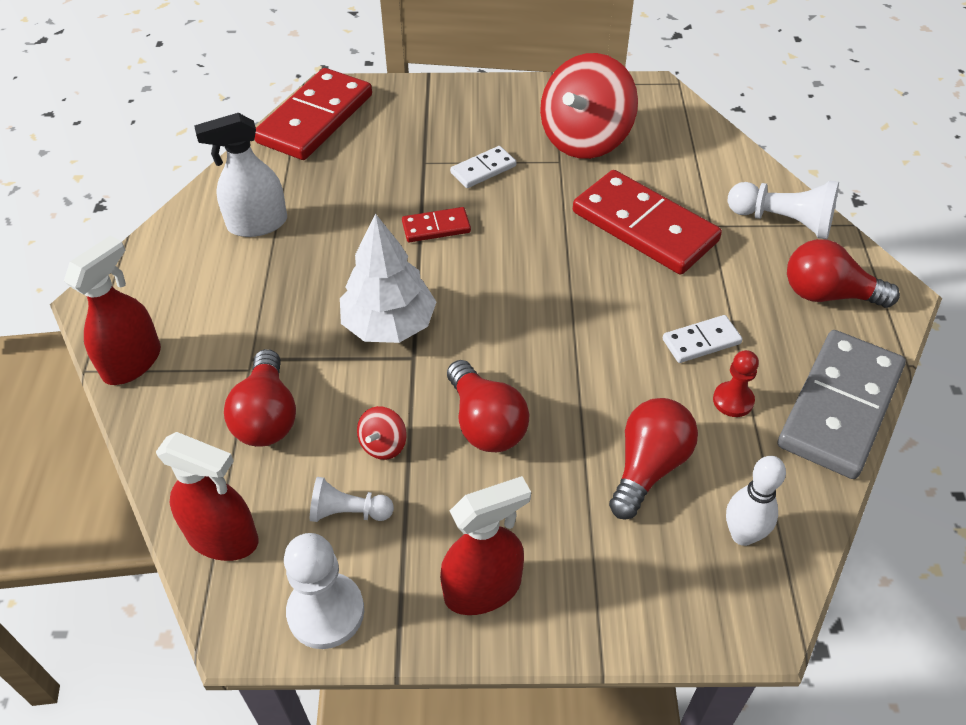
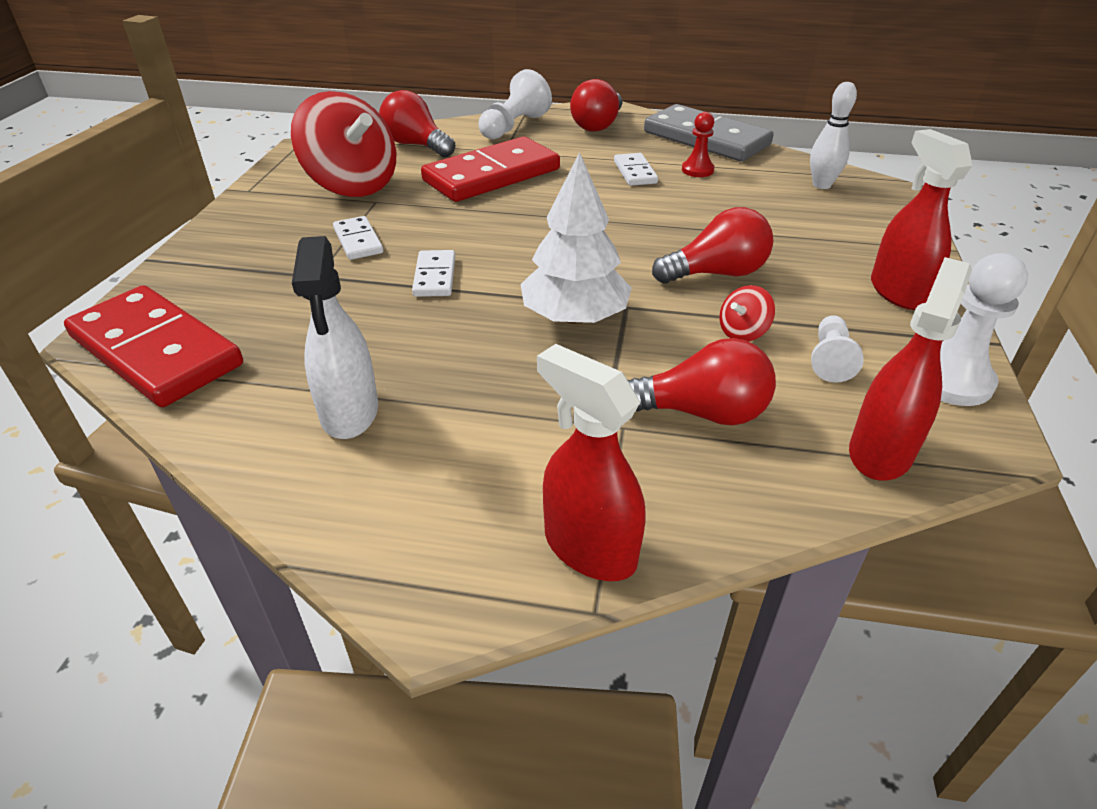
camera: 80 degrees left, 10 degrees down
(383, 445) = (743, 332): red spinning top -> red spinning top turned 105 degrees clockwise
(436, 227) = (435, 276): red domino -> white domino
(648, 467) = (763, 208): red light bulb -> red light bulb (416, 145)

